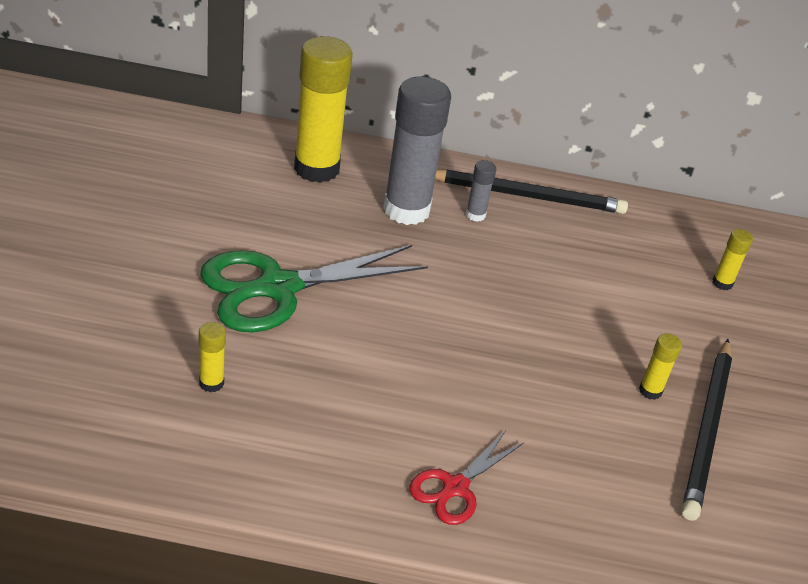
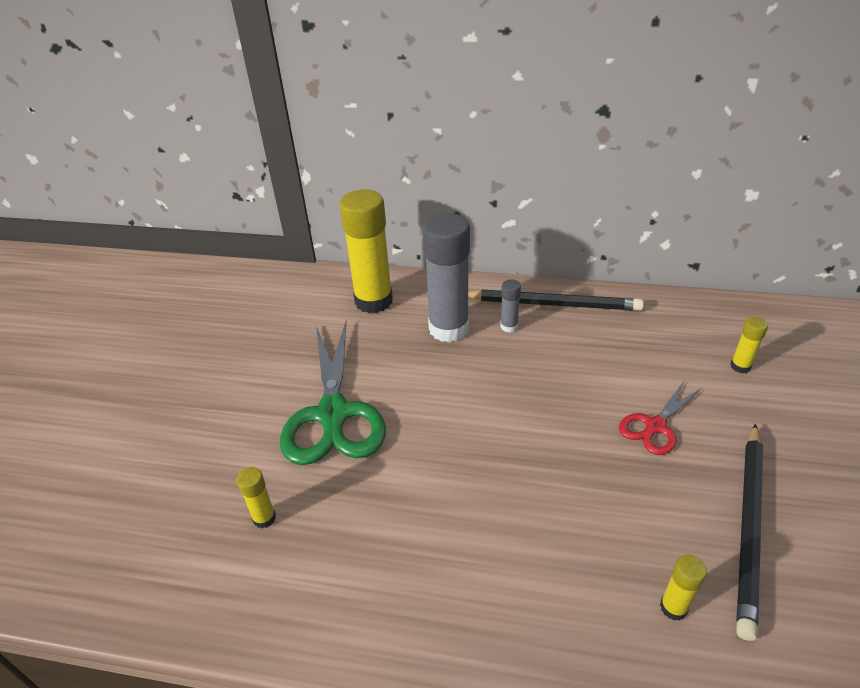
camera: 10 degrees right, 0 degrees up
(278, 288) = (333, 414): green scissors -> green scissors turned 75 degrees counterclockwise
(455, 487) = (495, 618): red scissors -> red scissors (655, 426)
(650, 391) = (685, 486): yellow glue stick -> yellow glue stick (673, 607)

